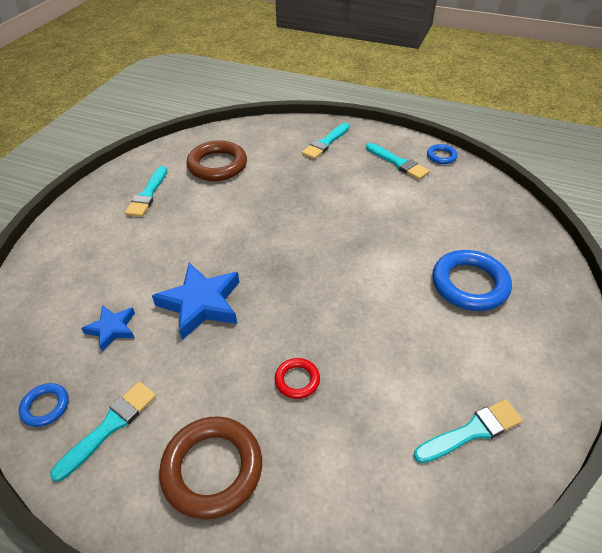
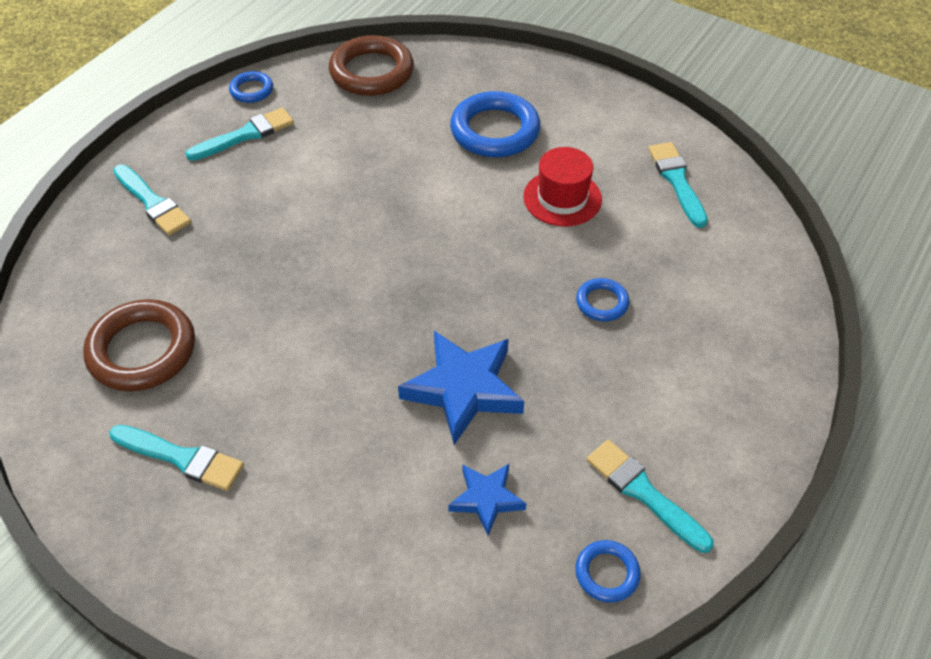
camera: 80 degrees left, 5 degrees up
(212, 469) = (704, 390): brown ring -> brown ring (371, 72)
(297, 380) = (602, 302): red ring -> blue ring
(409, 339) = (562, 198): none -> red hat

